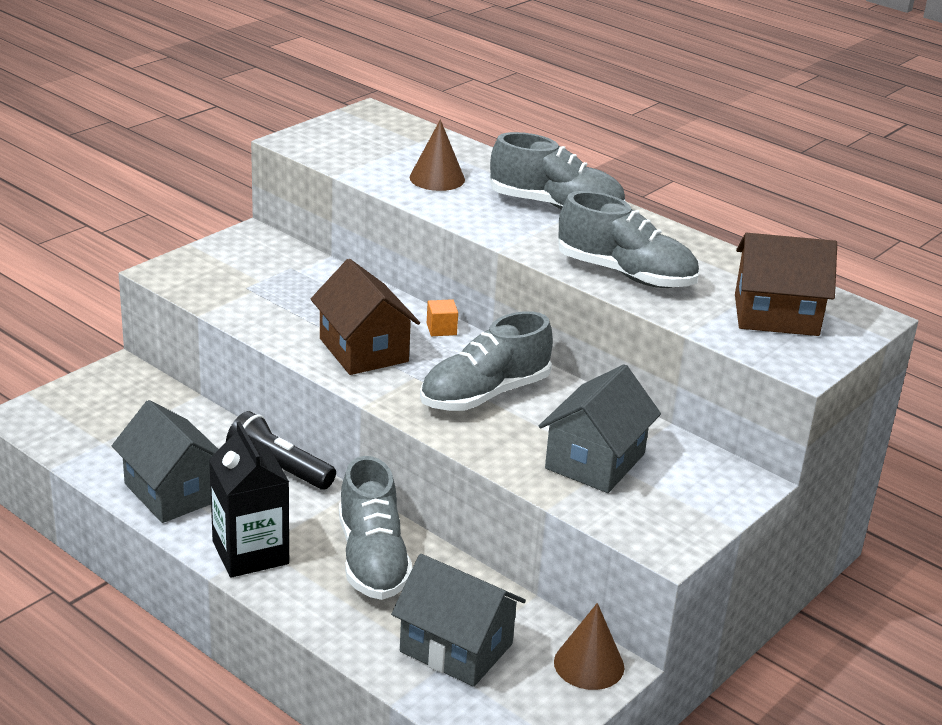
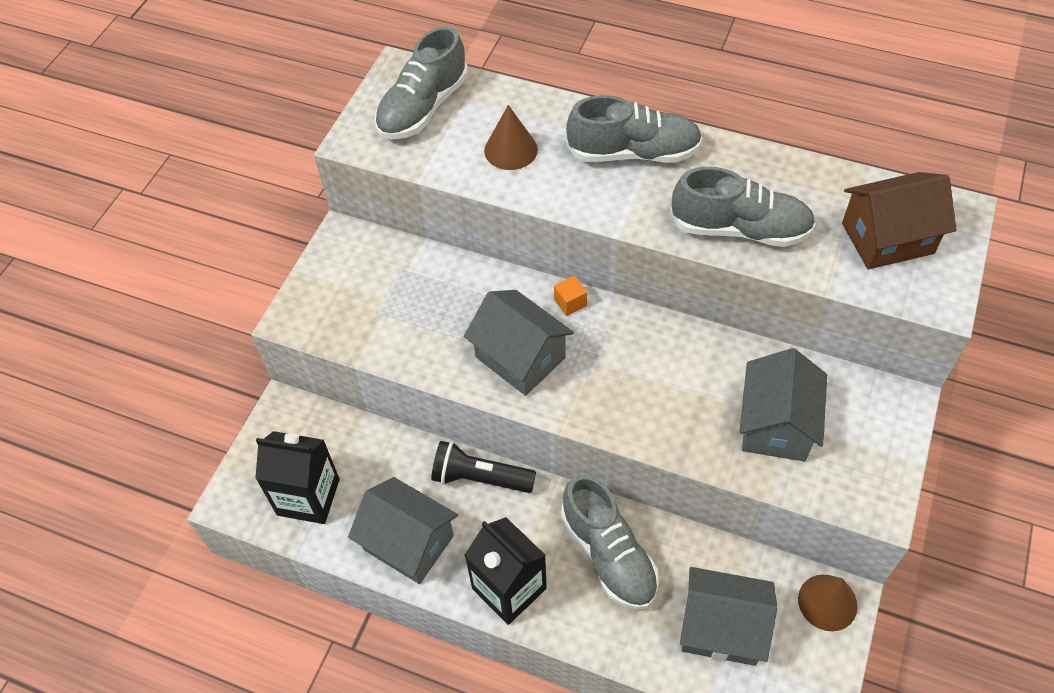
camera: 15 degrees left, 25 degrees up
(98, 434) = (308, 497): none -> black carton
(363, 350) = (520, 357): brown house -> grey house
(485, 394) = (648, 375): grey shoe -> grey shoe (423, 108)

